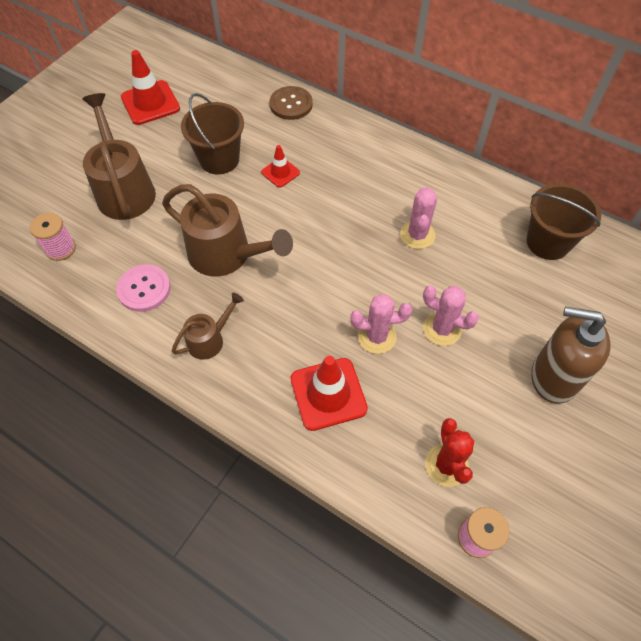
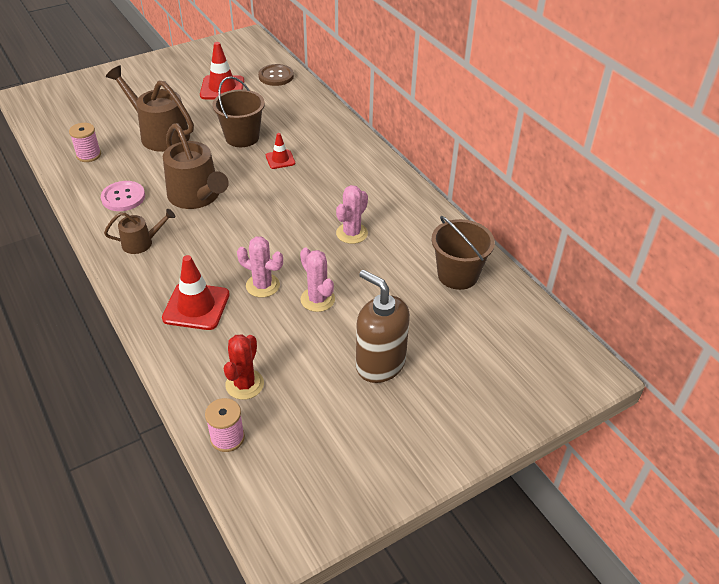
camera: 25 degrees right, 15 degrees down
(124, 189) = (159, 134): brown watering can -> brown watering can turned 60 degrees counterclockwise
(291, 104) = (326, 119): brown button -> brown button (276, 76)

